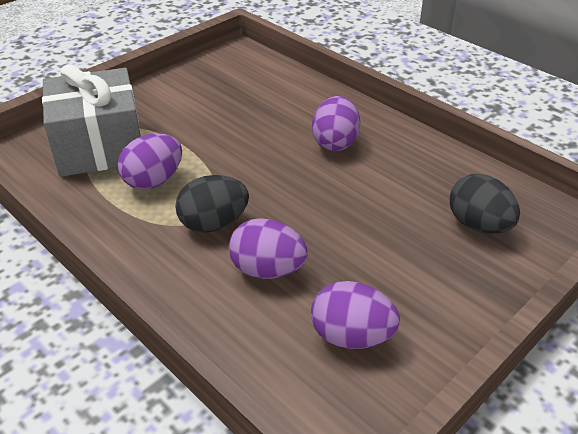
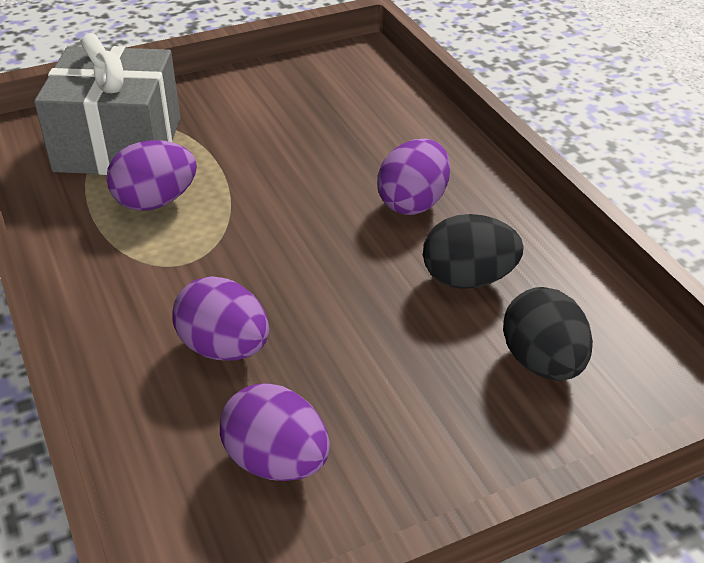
camera: 20 degrees right, 0 degrees up
(213, 223) = (194, 273): black egg -> black egg (468, 279)

